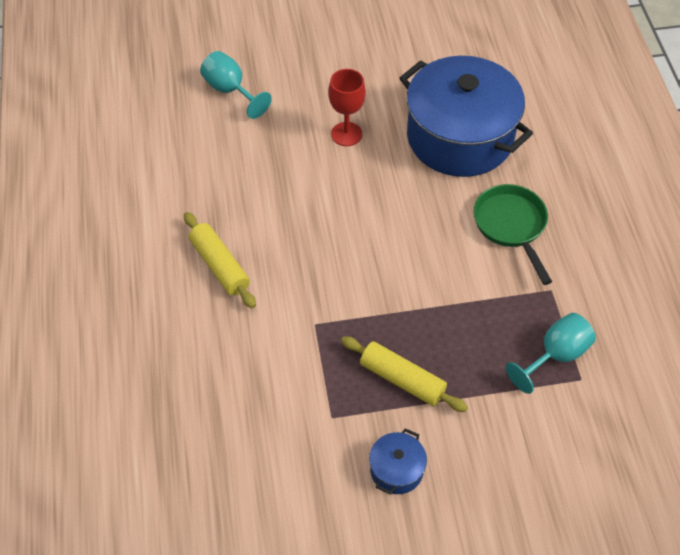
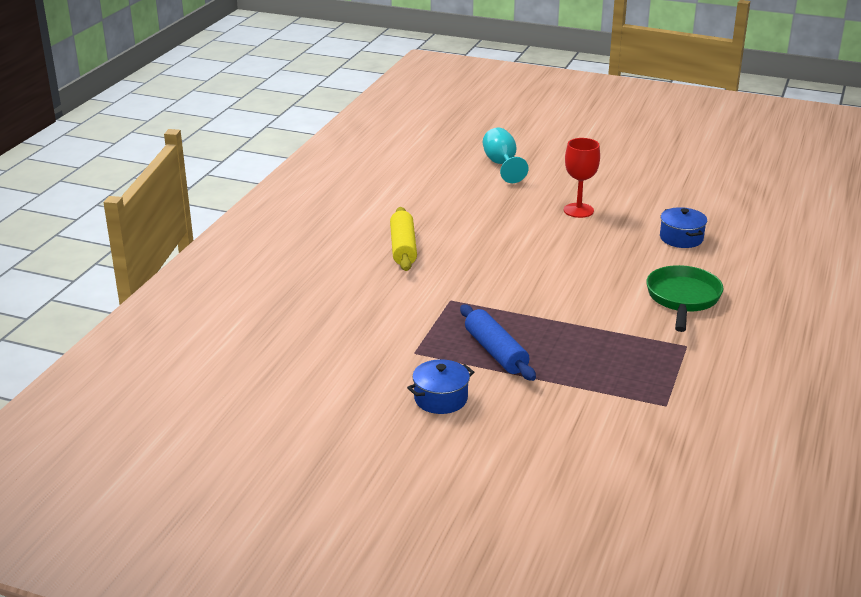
camera: 30 degrees right, 25 degrees down
(402, 379) = (496, 352): yellow rolling pin -> blue rolling pin
(460, 137) = (681, 238): blue pot -> blue pot, size x0.40
(555, 356) = (653, 384): turquoise goblet -> none

